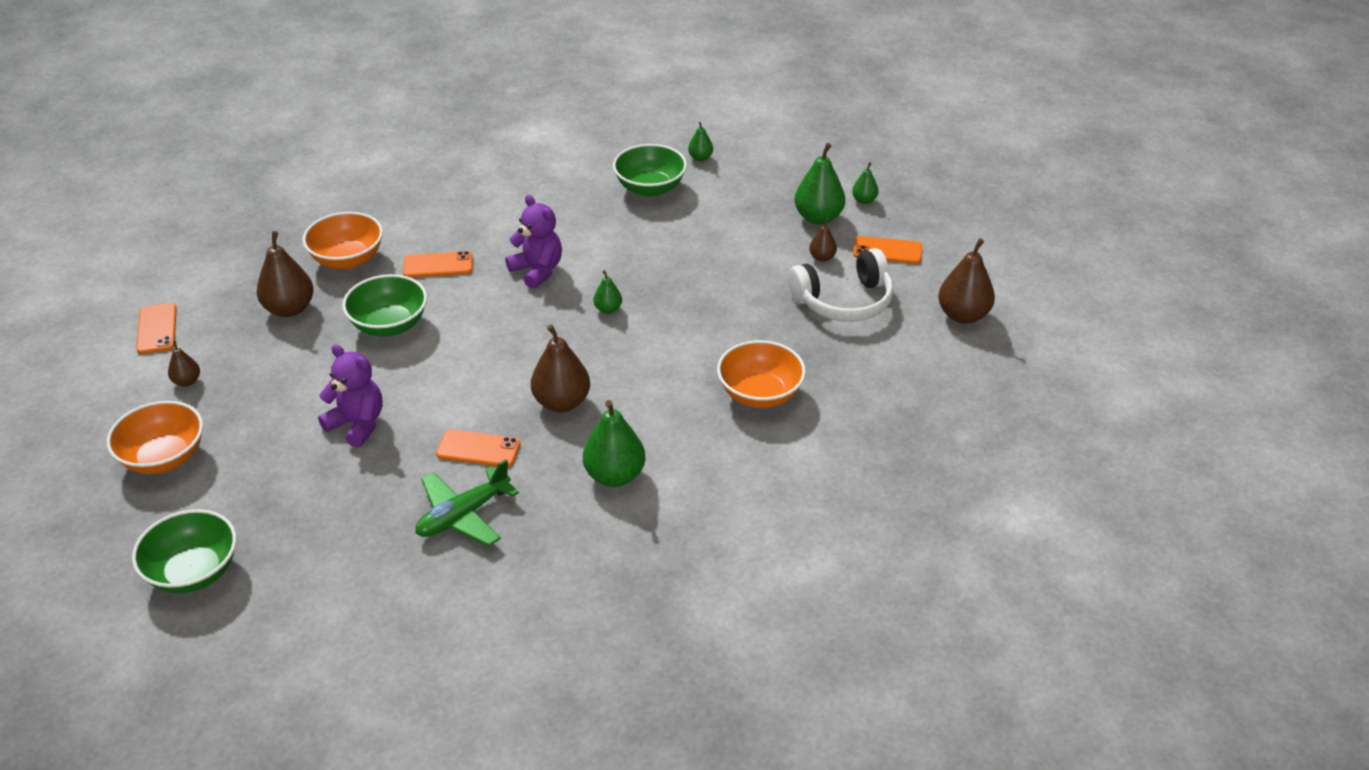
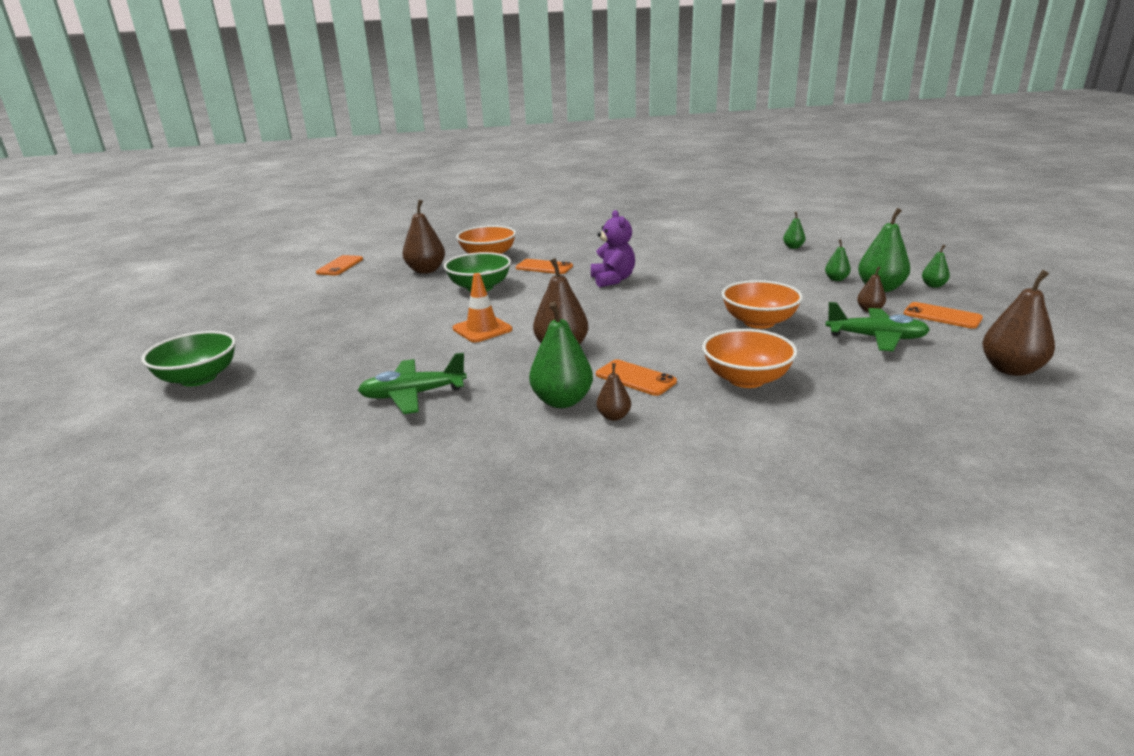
camera: 30 degrees right, 15 degrees down
(164, 457) = (264, 319): orange bowl -> orange bowl (759, 322)
(187, 381) = (325, 289): brown pear -> brown pear (614, 416)
(357, 424) = (400, 329): purple teddy bear -> none
(453, 397) = (482, 329): none -> orange traffic cone
(478, 449) = (468, 360): orange phone -> orange phone (635, 378)
(608, 309) = (649, 307): green pear -> green pear (836, 279)
(650, 188) = (739, 255): green bowl -> none
(844, 301) = (876, 338): white headphones -> green plane

